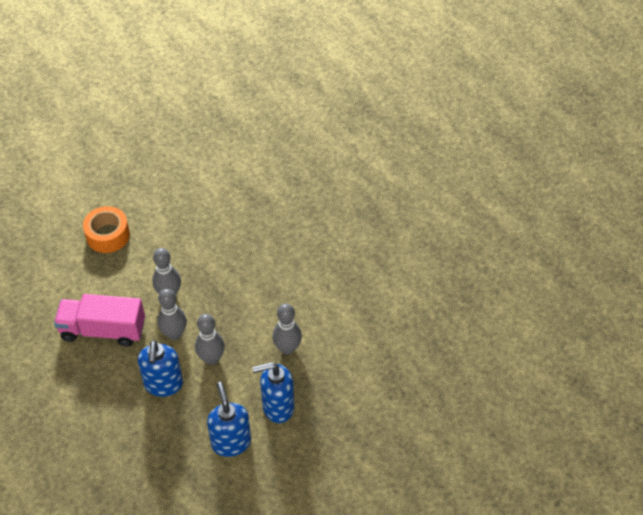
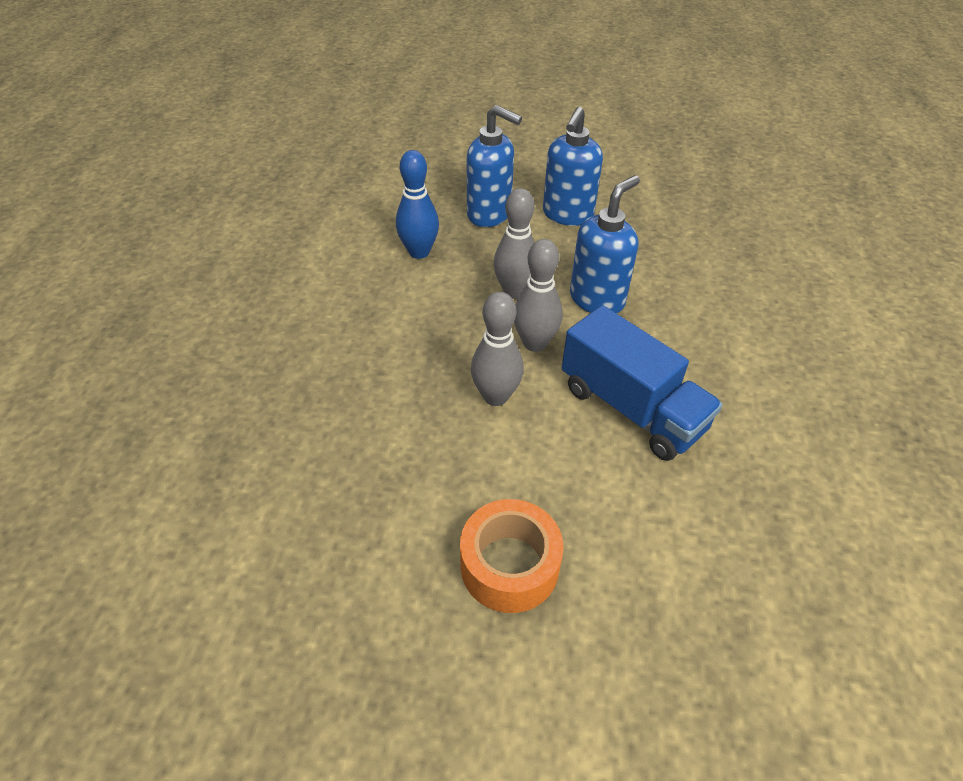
camera: 140 degrees left, 5 degrees down
(103, 330) = (631, 408): pink truck -> blue truck
(287, 348) = (419, 252): grey bowling pin -> blue bowling pin

